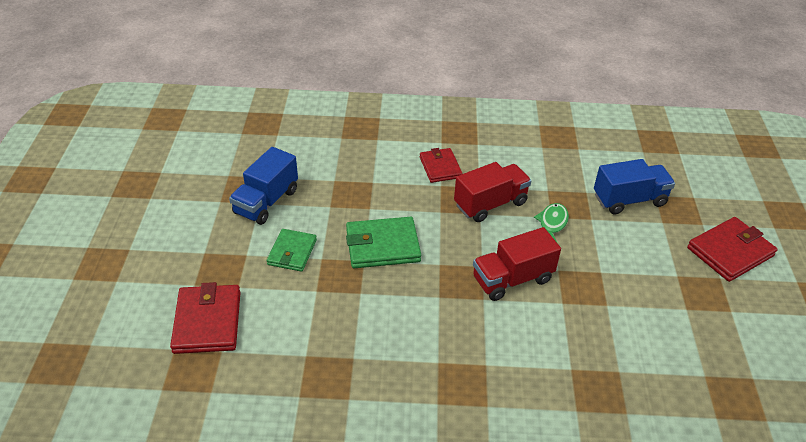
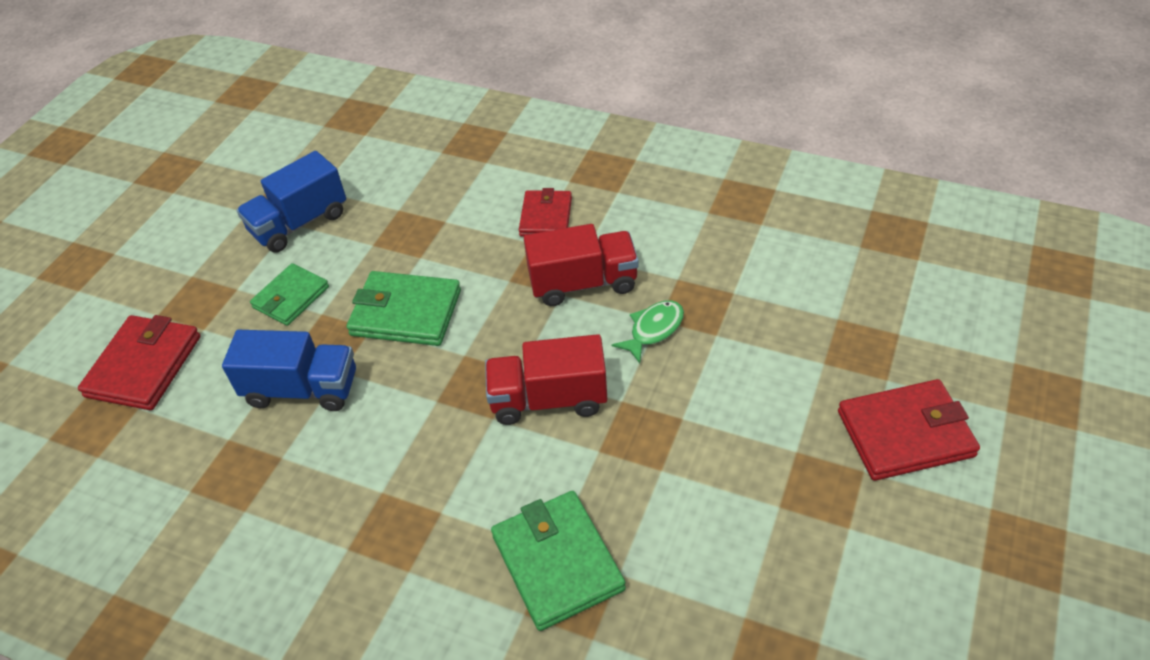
camera: 25 degrees right, 5 degrees up
(578, 375) = (557, 562): none -> green wallet
(629, 200) = (792, 317): blue truck -> blue truck (302, 389)

